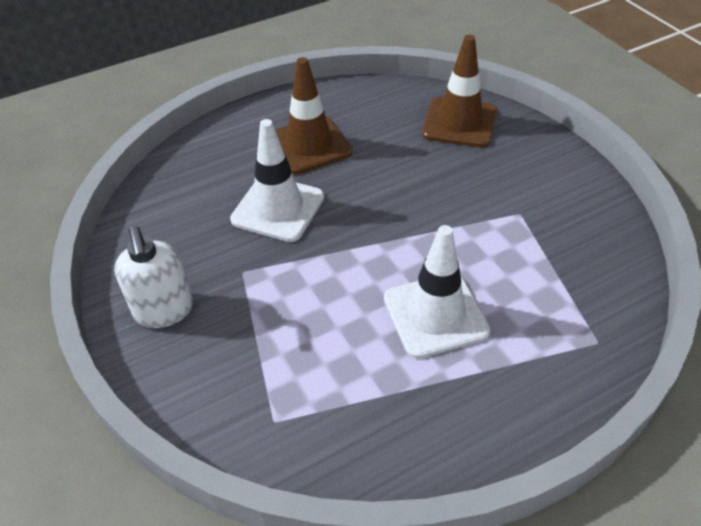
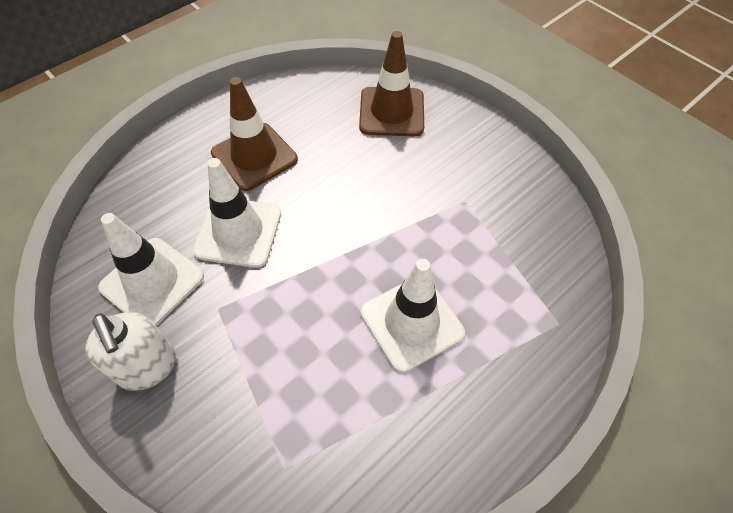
camera: 15 degrees left, 10 degrees up
(186, 239) = (152, 282): none -> white traffic cone

